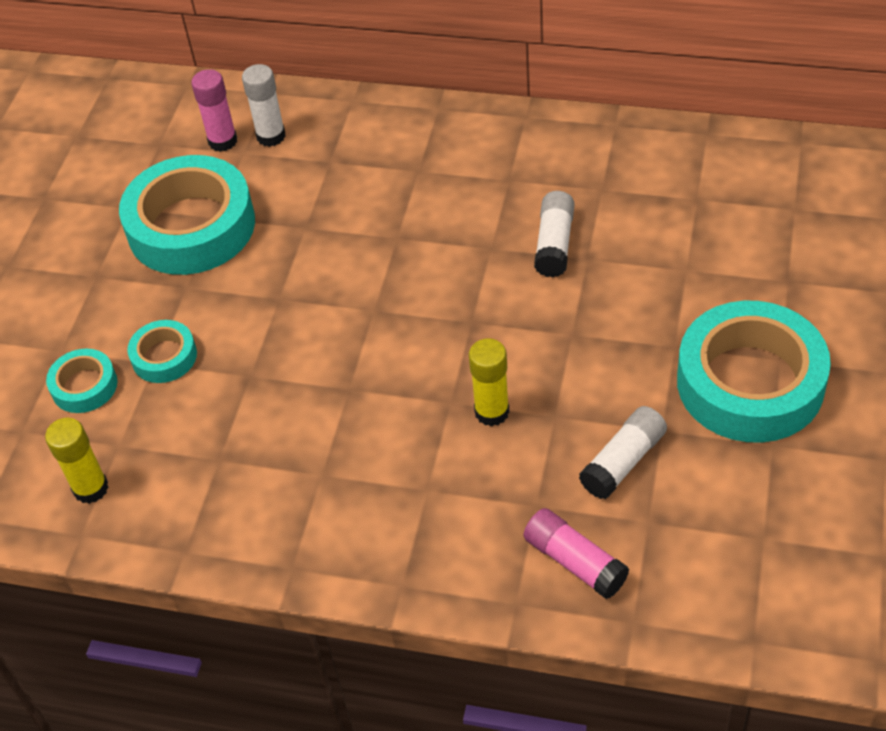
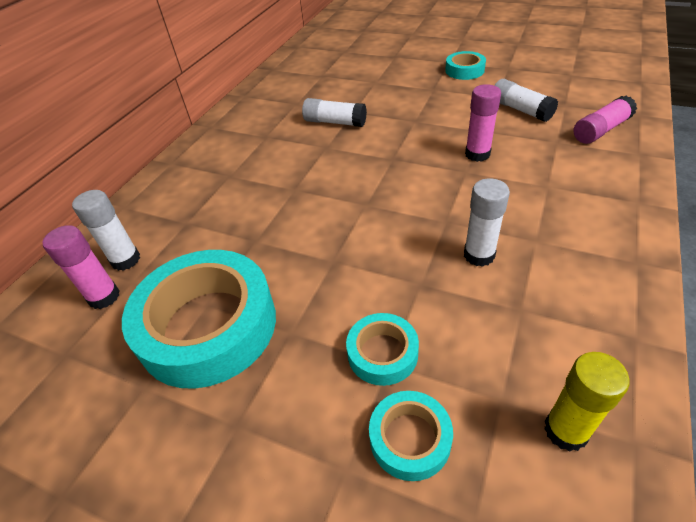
camera: 80 degrees left, 5 degrees down
(294, 422) = (479, 255): none -> white glue stick
(492, 412) = (477, 154): yellow glue stick -> pink glue stick
(750, 383) = (464, 70): turquoise tape -> turquoise tape, size x0.47

